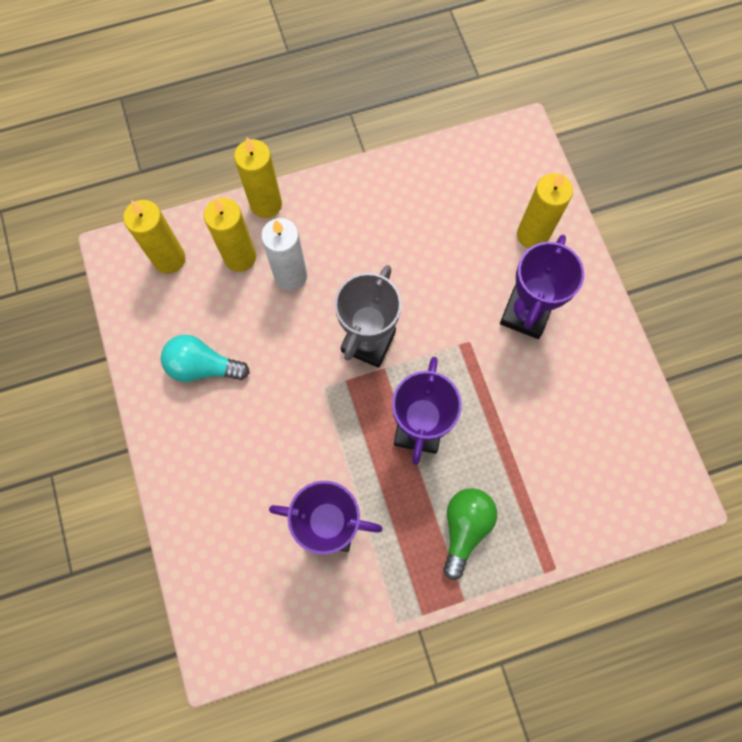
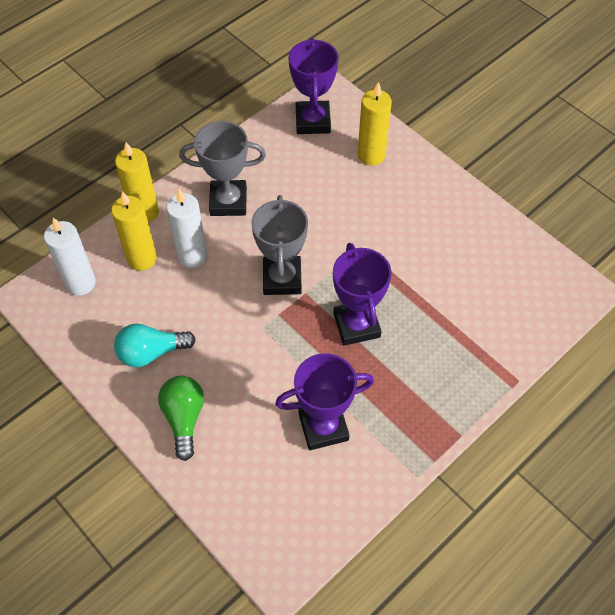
camera: 25 degrees left, 15 degrees down
(169, 259) = (80, 283): yellow candle -> white candle
(355, 228) = (228, 202): none -> grey trophy
(464, 528) = (432, 382): green light bulb -> green light bulb (184, 418)
(526, 314) = (396, 211): purple trophy -> purple trophy (313, 121)

